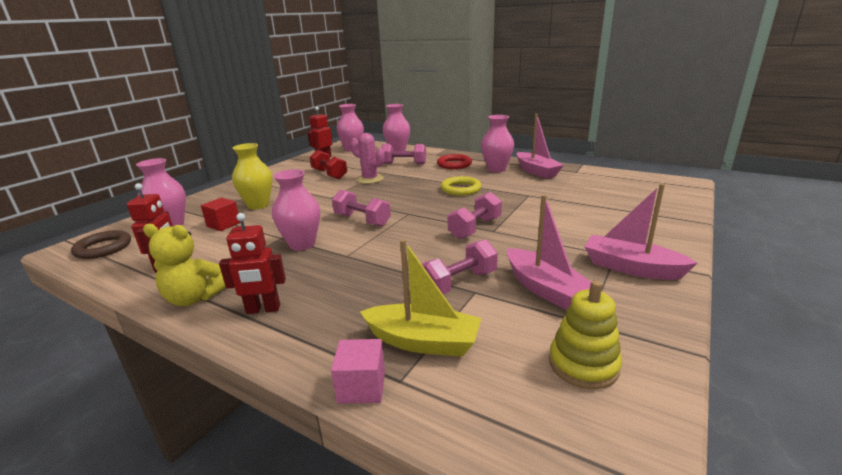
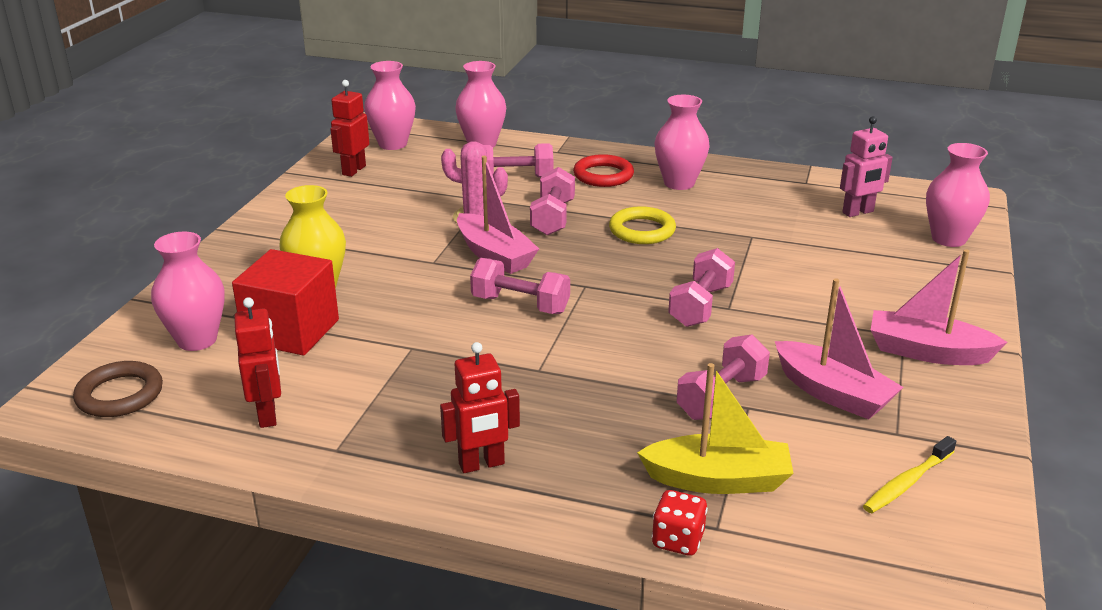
camera: 15 degrees left, 5 degrees up
(194, 298) = (365, 460): yellow teddy bear -> none
(223, 224) = (291, 331): red cube -> red cube, size x1.80
(302, 244) = (456, 357): pink vase -> pink vase (948, 239)
(329, 174) = (394, 210): red dumbbell -> none
(361, 386) = (678, 540): pink cube -> red dice
(412, 181) = (552, 218): none -> pink dumbbell
(536, 171) = (745, 185): pink boat -> pink boat (494, 255)
(583, 364) = (907, 483): yellow stacking toy -> yellow toothbrush
(605, 186) = (858, 212): none -> pink robot

